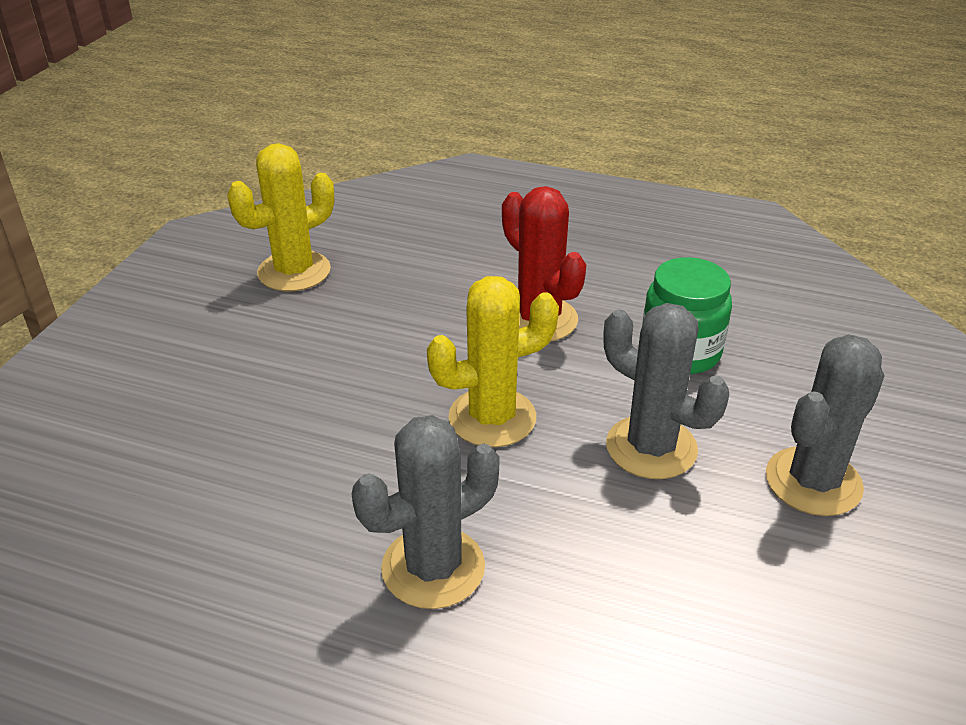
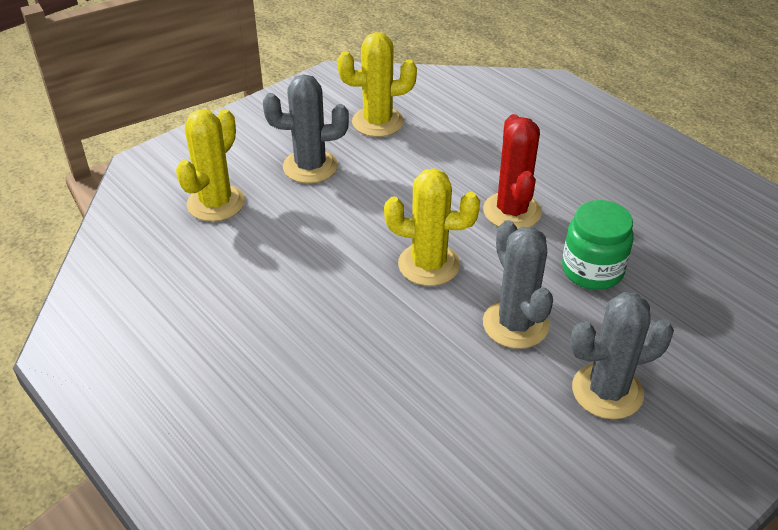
camera: 30 degrees right, 5 degrees up
(136, 448) = (216, 203): none -> yellow cactus
(433, 568) = (326, 338): grey cactus -> grey cactus (310, 166)

